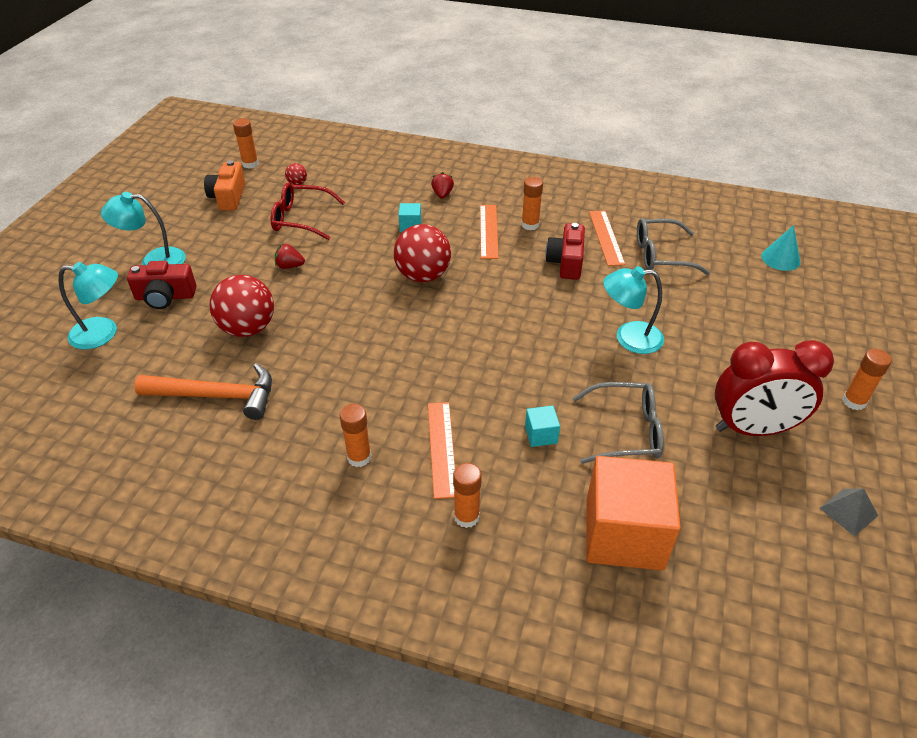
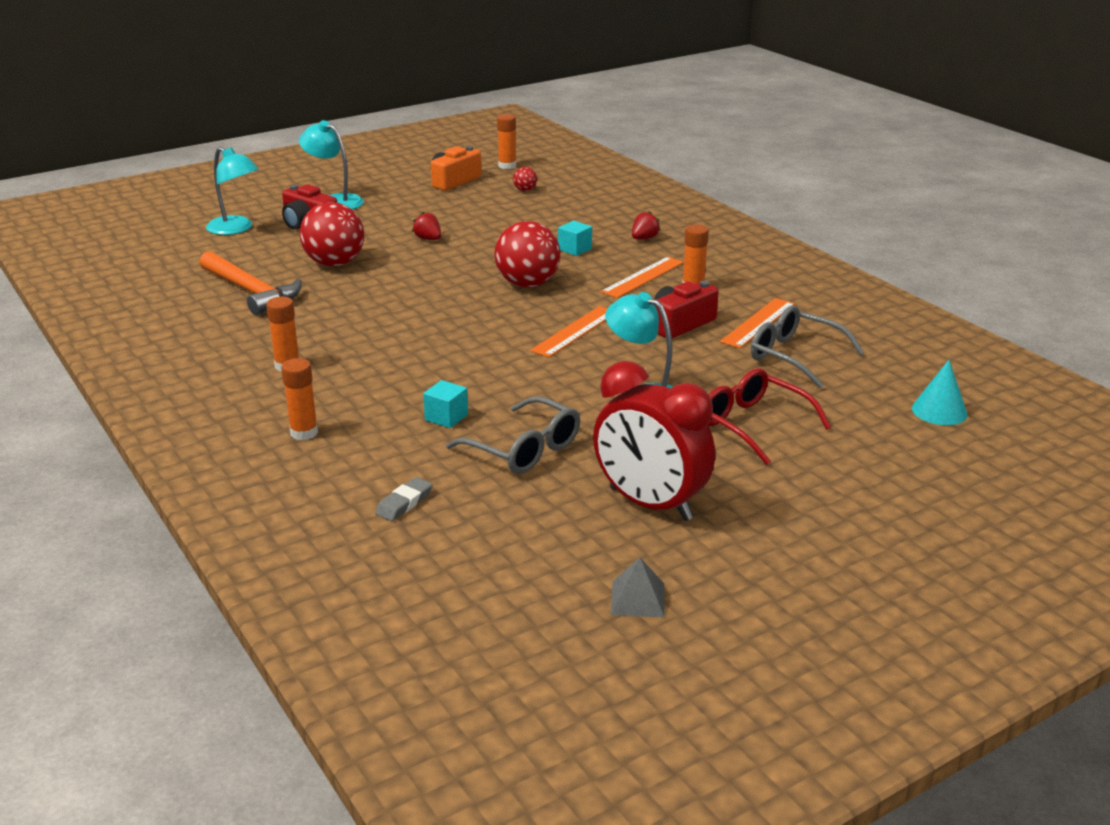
camera: 40 degrees right, 15 degrees down
(300, 219) = (488, 213): red glasses -> red glasses (753, 425)
(441, 448) = (354, 388): orange ruler -> orange ruler (575, 331)
(624, 534) = (404, 503): orange cube -> grey eraser
(854, 401) = (804, 539): orange glue stick -> none

